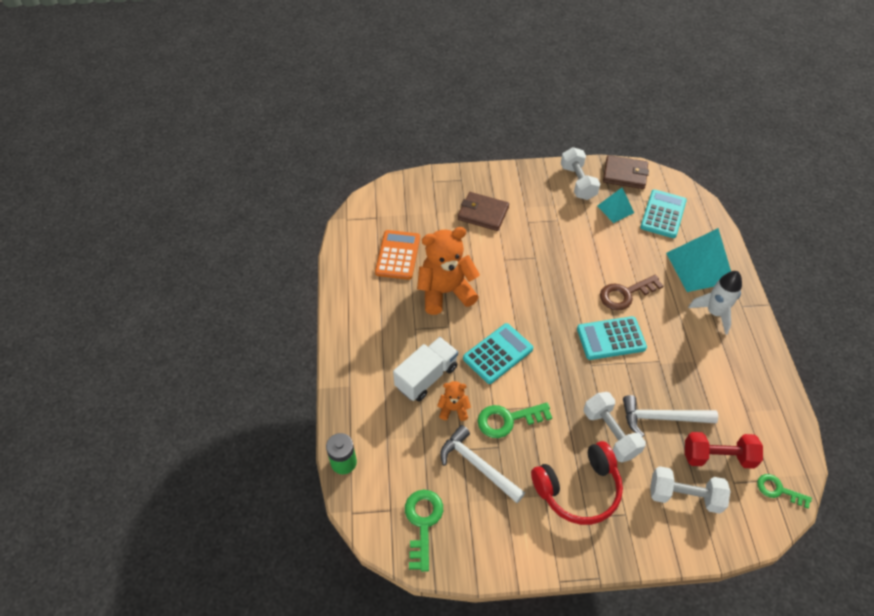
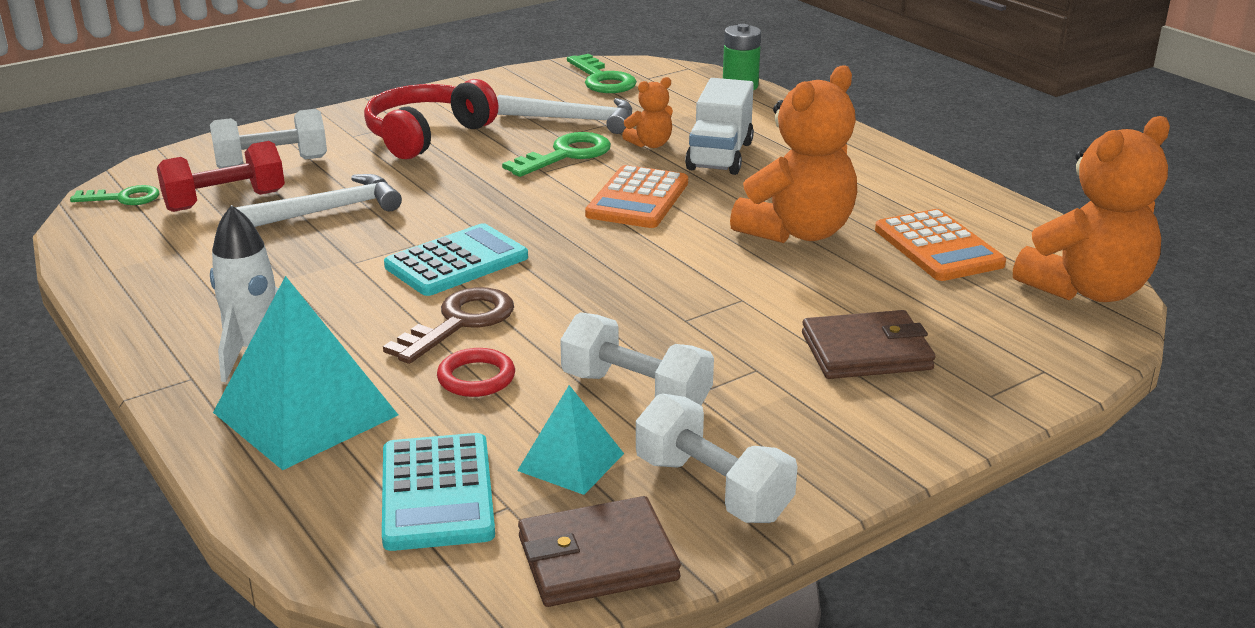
camera: 150 degrees right, 25 degrees down
(372, 207) = (1086, 290): none -> orange teddy bear
(498, 354) = (637, 199): turquoise calculator -> orange calculator
(610, 433) = (405, 180): white dumbbell -> white dumbbell (636, 391)
(631, 259) = (476, 378): none -> red ring

